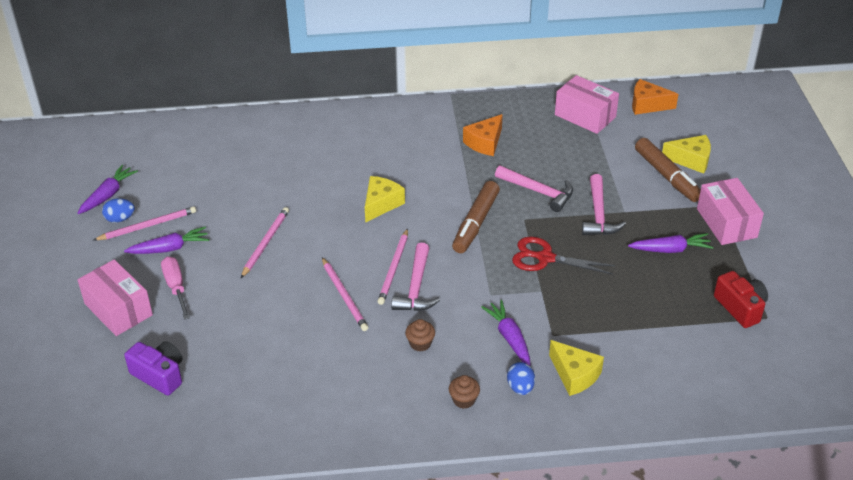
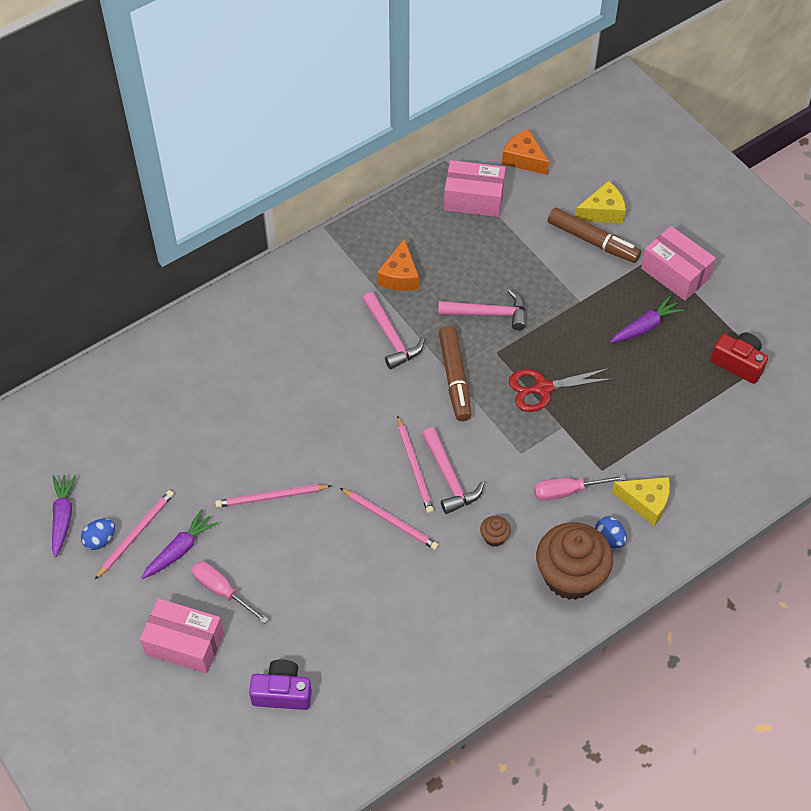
camera: 30 degrees left, 15 degrees up
(265, 243) = (271, 497): pink pencil -> pink pencil turned 90 degrees counterclockwise
(381, 204) = (350, 397): yellow cheese -> none
(464, 400) = (570, 576): brown cupcake -> brown cupcake, size x2.44
(509, 337) = (567, 491): purple carrot -> pink screwdriver
(598, 214) = (559, 315): pink hammer -> pink hammer (391, 337)
(647, 105) = (524, 159): orange cheese -> orange cheese turned 60 degrees clockwise

